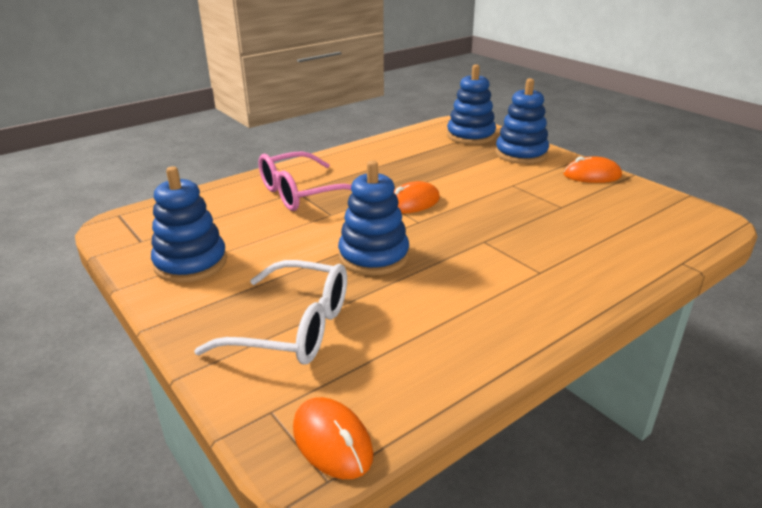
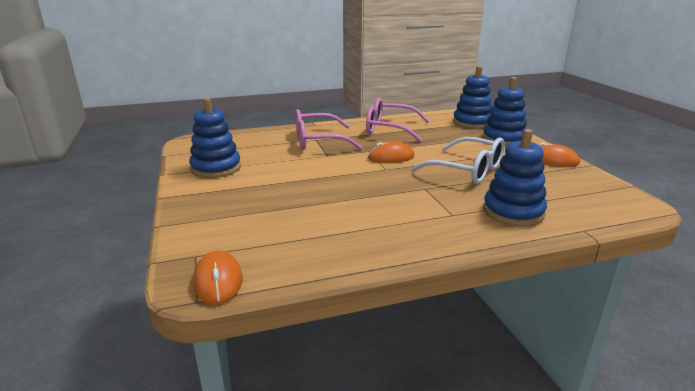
camera: 20 degrees right, 5 degrees down
(294, 328) = (248, 214): white glasses -> white glasses (467, 170)
(374, 256) = (335, 184): blue stacking toy -> blue stacking toy (513, 212)
(380, 160) = (389, 129): none -> pink glasses

